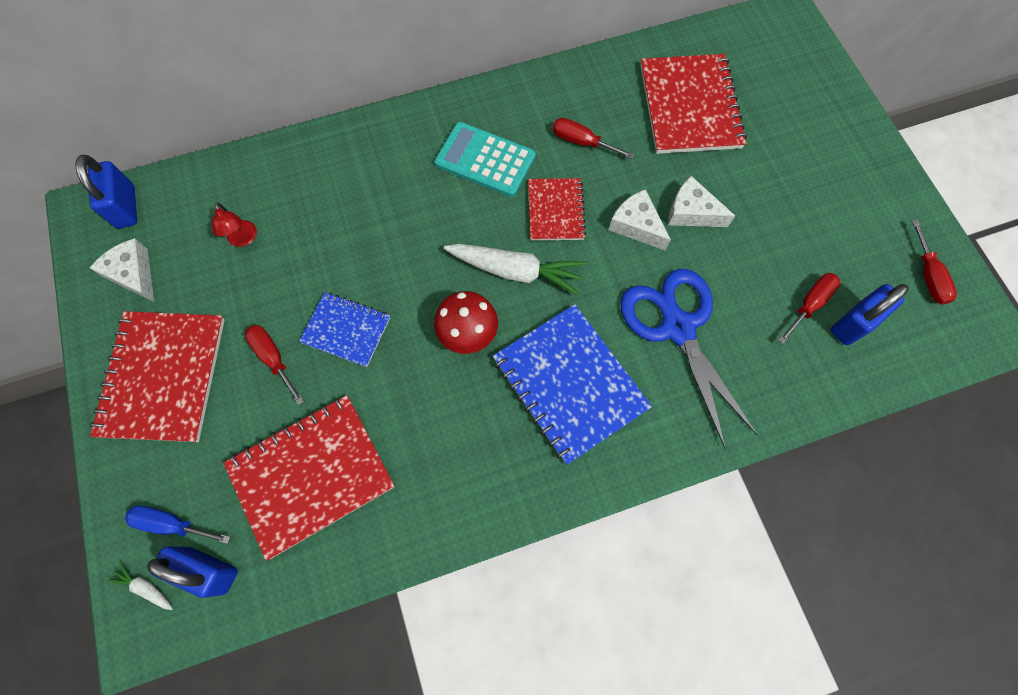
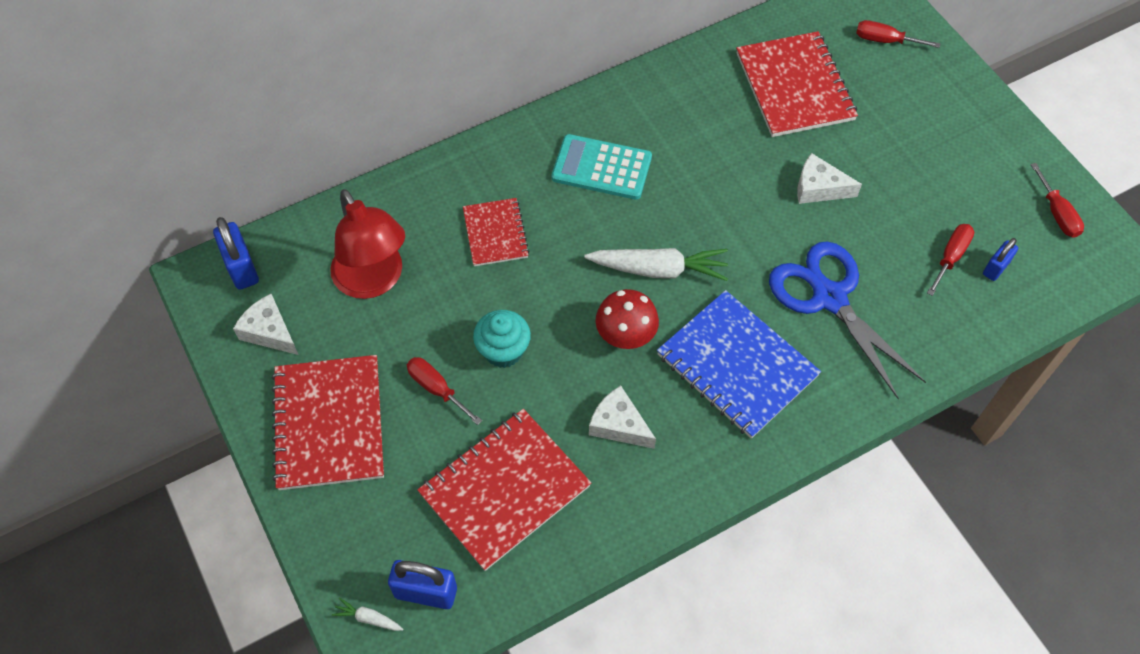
camera: 10 degrees left, 10 degrees down
(172, 524) = (377, 557): blue screwdriver -> none
(243, 239) = (374, 281): red lamp -> red lamp, size x2.29
(346, 330) = (503, 350): blue notebook -> turquoise cupcake
(555, 210) = (684, 206): red notebook -> red notebook (495, 233)
(581, 142) = (694, 136): red screwdriver -> red screwdriver (885, 40)
(636, 225) = (767, 208): white cheese -> white cheese (619, 425)
(853, 323) = (995, 268): blue padlock -> blue padlock, size x0.63

